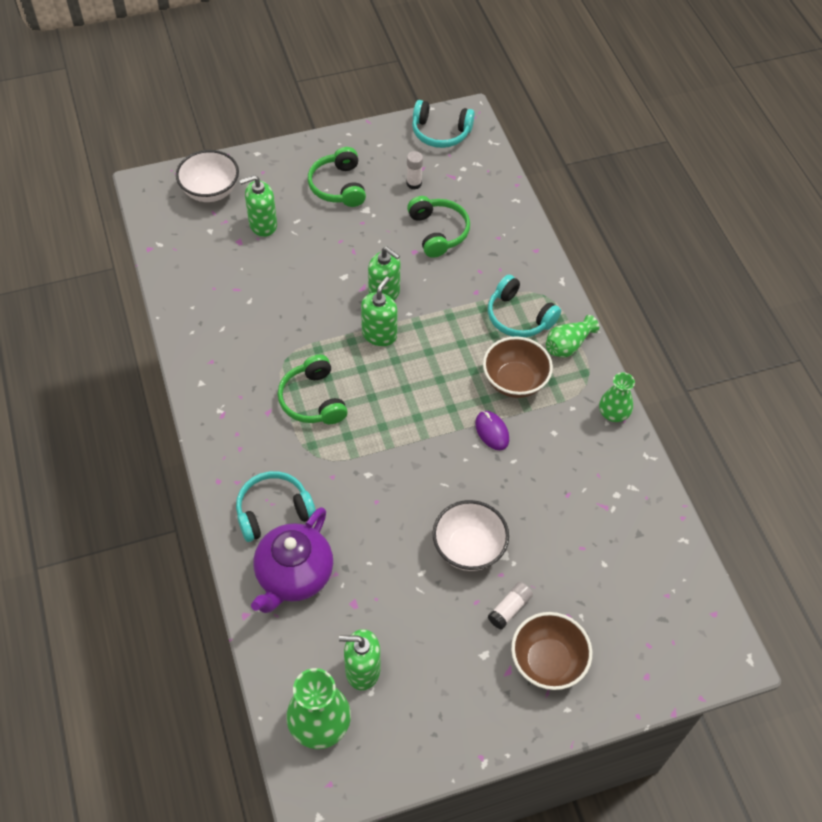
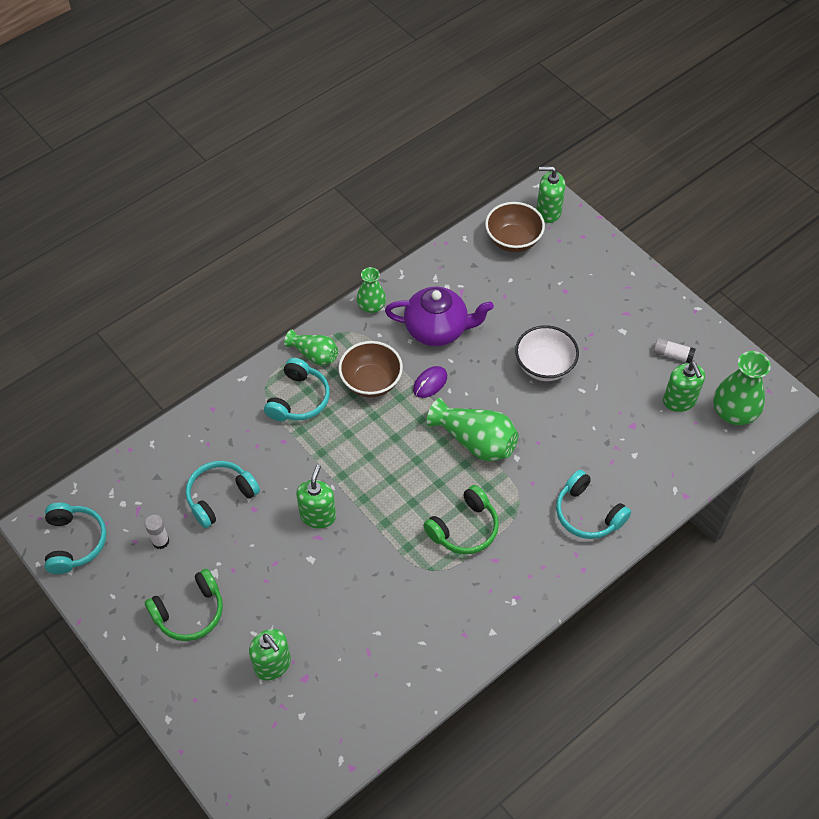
camera: 110 degrees left, 0 degrees up
(210, 191) = (244, 742): white bowl -> none
(294, 576) = (634, 475): purple teapot -> purple teapot (437, 329)
(379, 334) = (367, 502): green soap dispenser -> green soap dispenser (548, 212)
(404, 445) = (475, 441): none -> green vase
(438, 232) = (220, 496): green headphones -> turquoise headphones
(509, 609) = (579, 326): white glue stick -> white glue stick (672, 355)
(547, 662) = (605, 293): brown bowl -> brown bowl (513, 240)

